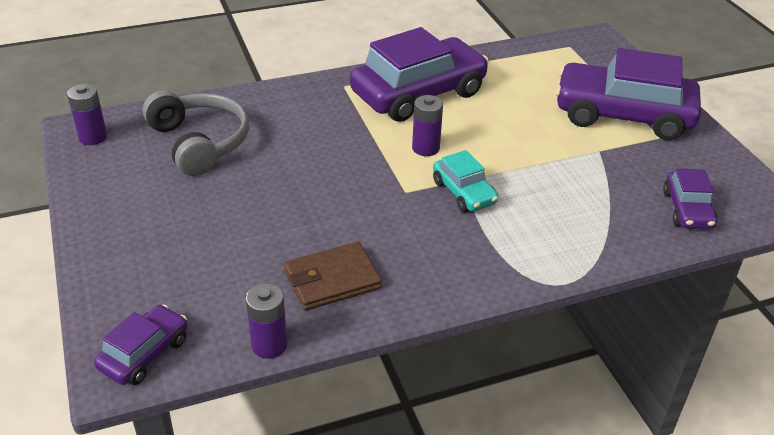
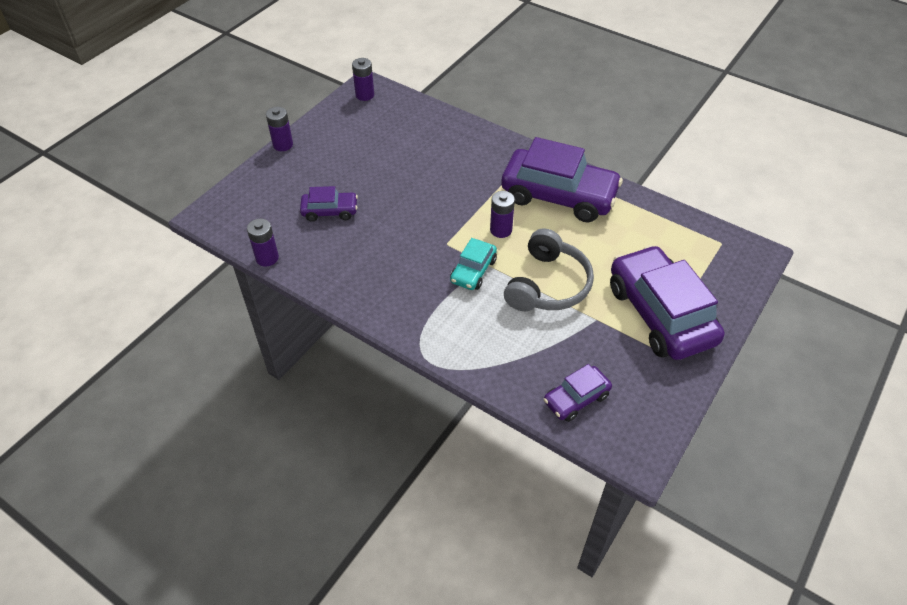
camera: 55 degrees right, 10 degrees up
(81, 240) = (283, 145): none -> purple battery
(144, 353) = (225, 217): purple car -> purple car (330, 211)
(199, 142) = (402, 135): grey headphones -> grey headphones (548, 285)
(332, 280) = (337, 254): brown wallet -> none

